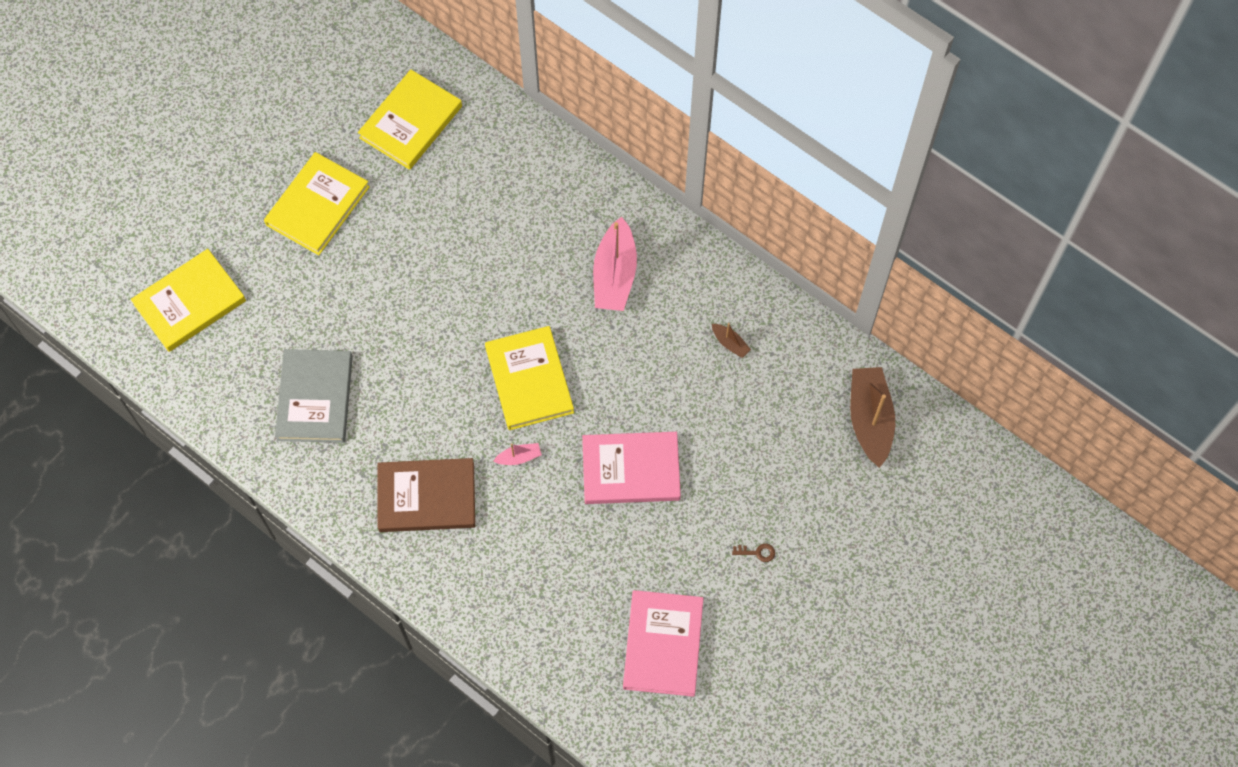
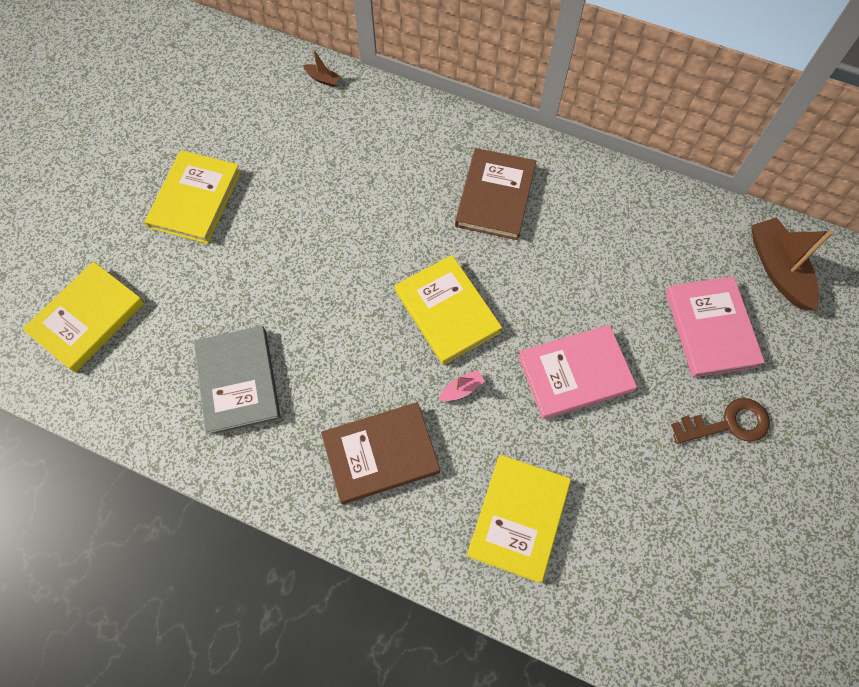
camera: 15 degrees left, 0 degrees up
(411, 122) = (265, 108): yellow book -> yellow book (518, 518)
(614, 275) = (495, 196): pink boat -> brown book
(663, 644) = (673, 546): pink book -> pink book (711, 328)
(730, 343) = (623, 232): brown boat -> brown boat (323, 79)
(757, 552) = (727, 423): brown key -> brown key, size x2.25

